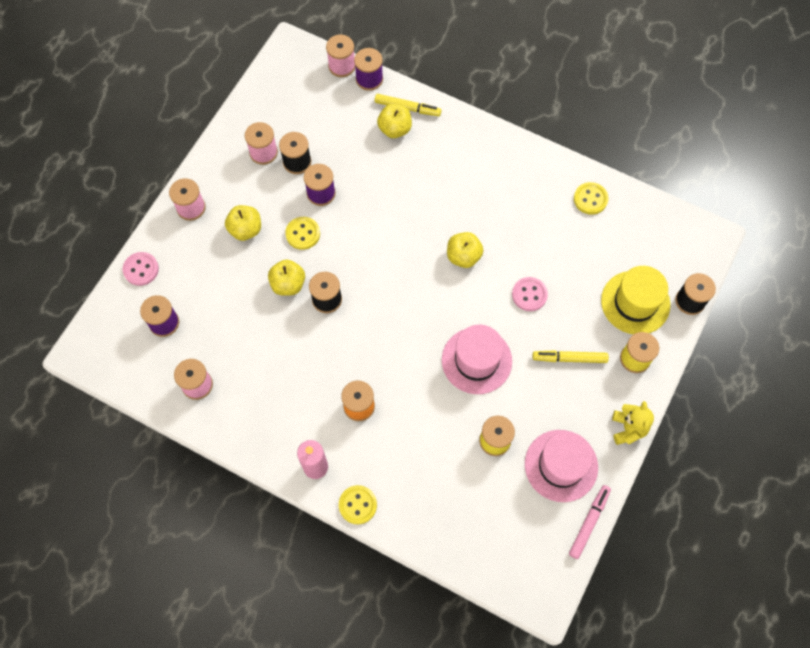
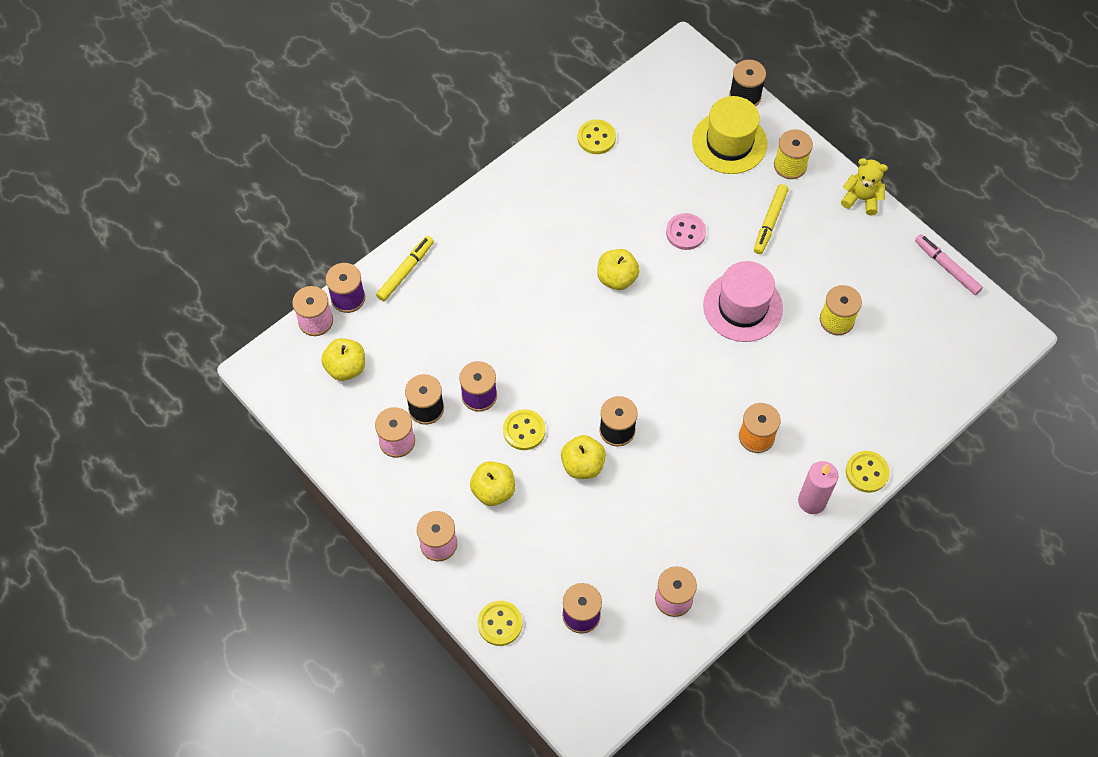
camera: 70 degrees left, 5 degrees down
(141, 269) = (500, 624): pink button -> yellow button
(395, 129) = (428, 293): yellow apple -> yellow apple (346, 367)
(561, 465) = (881, 270): pink hat -> none

